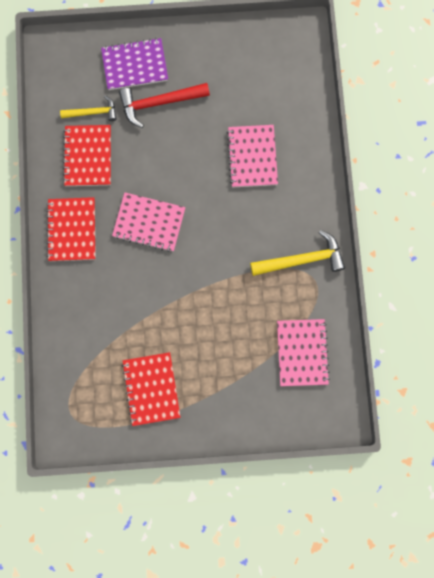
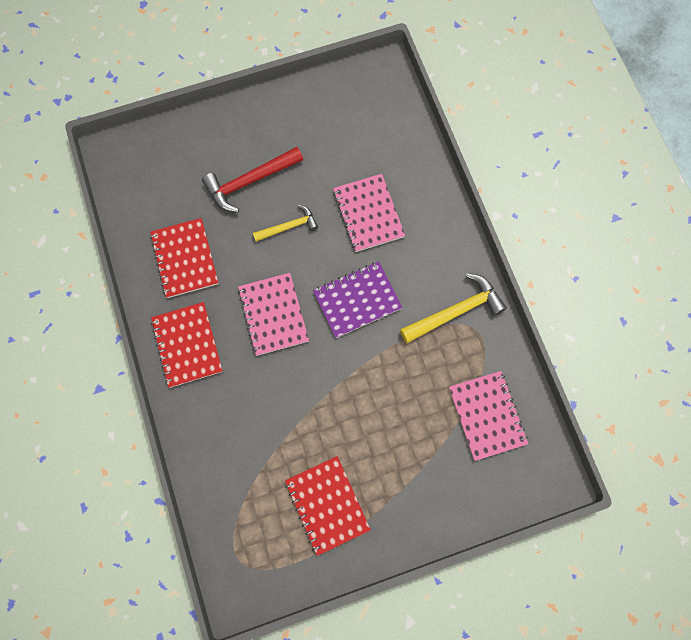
camera: 15 degrees left, 5 degrees down
(93, 112) = (178, 209): yellow hammer -> yellow hammer (289, 226)
(135, 65) = (212, 148): purple notebook -> purple notebook (357, 300)
(149, 223) = (273, 315): pink notebook -> pink notebook turned 75 degrees clockwise

